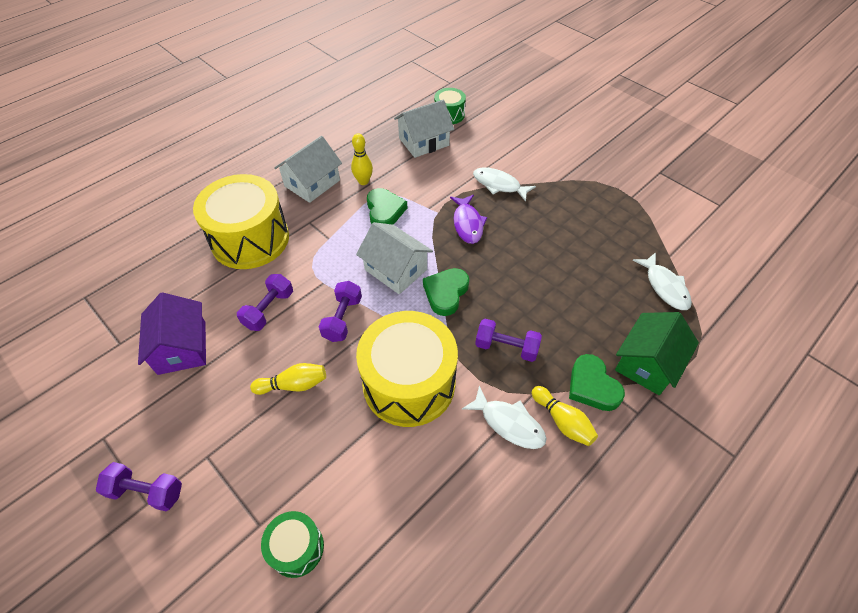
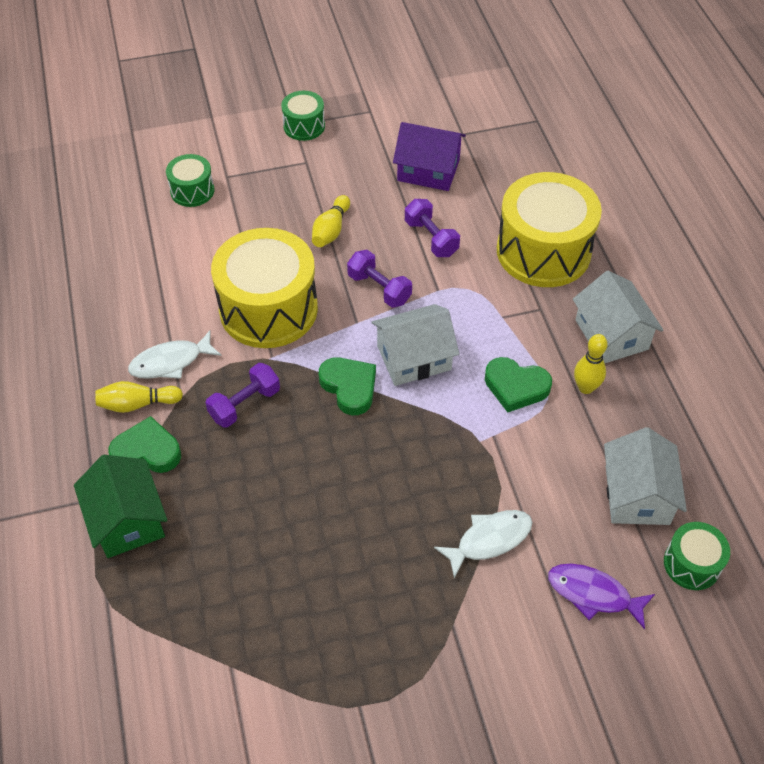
camera: 120 degrees right, 0 degrees up
(147, 491) = (304, 126): purple dumbbell -> green drum
(467, 224) = (439, 462): purple fish -> purple fish (593, 594)
(664, 287) = (194, 619): white fish -> none

